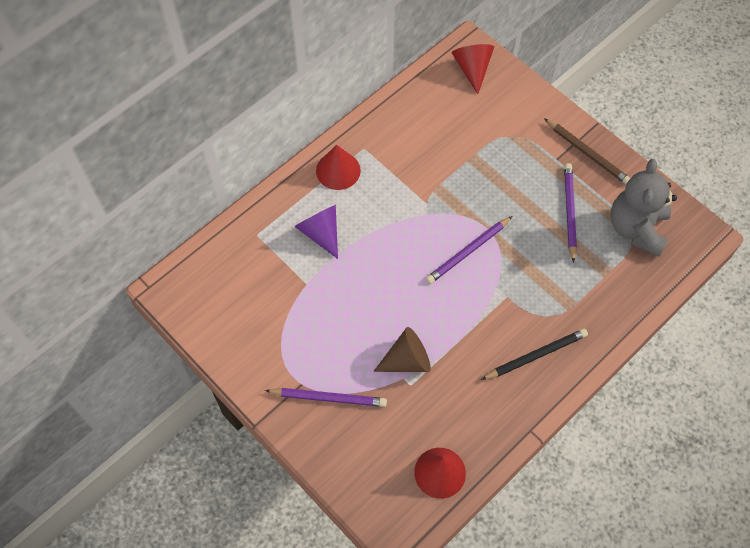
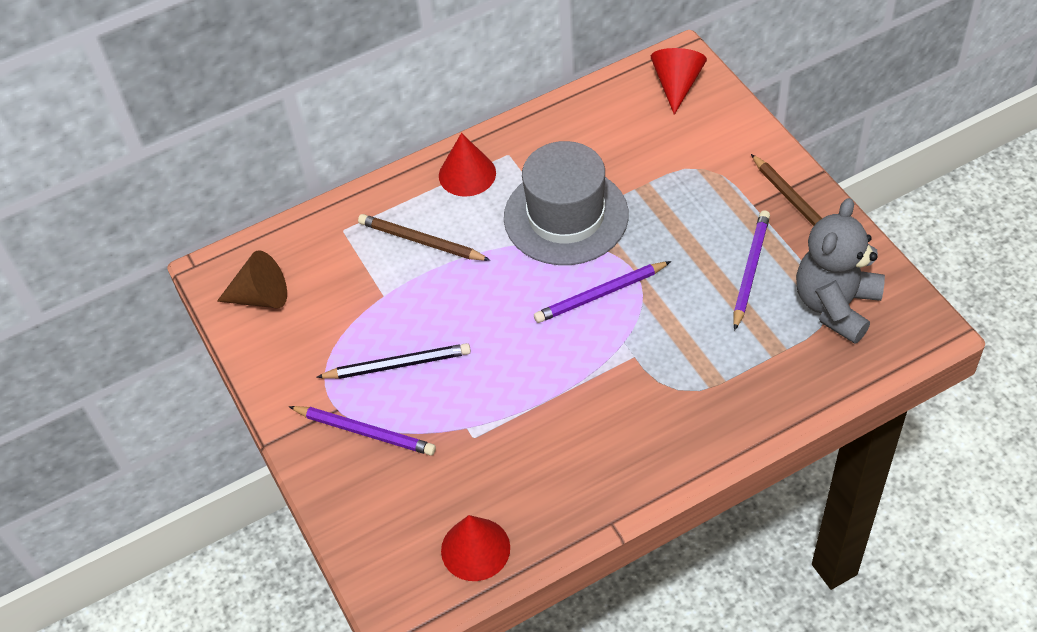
camera: 20 degrees right, 10 degrees down
(321, 233) = (421, 241): purple cone -> brown pencil
(407, 360) = (478, 407): brown cone -> brown cone (261, 297)
(423, 192) = (566, 216): none -> grey hat
(536, 355) = (648, 434): black pencil -> black pencil (397, 365)

